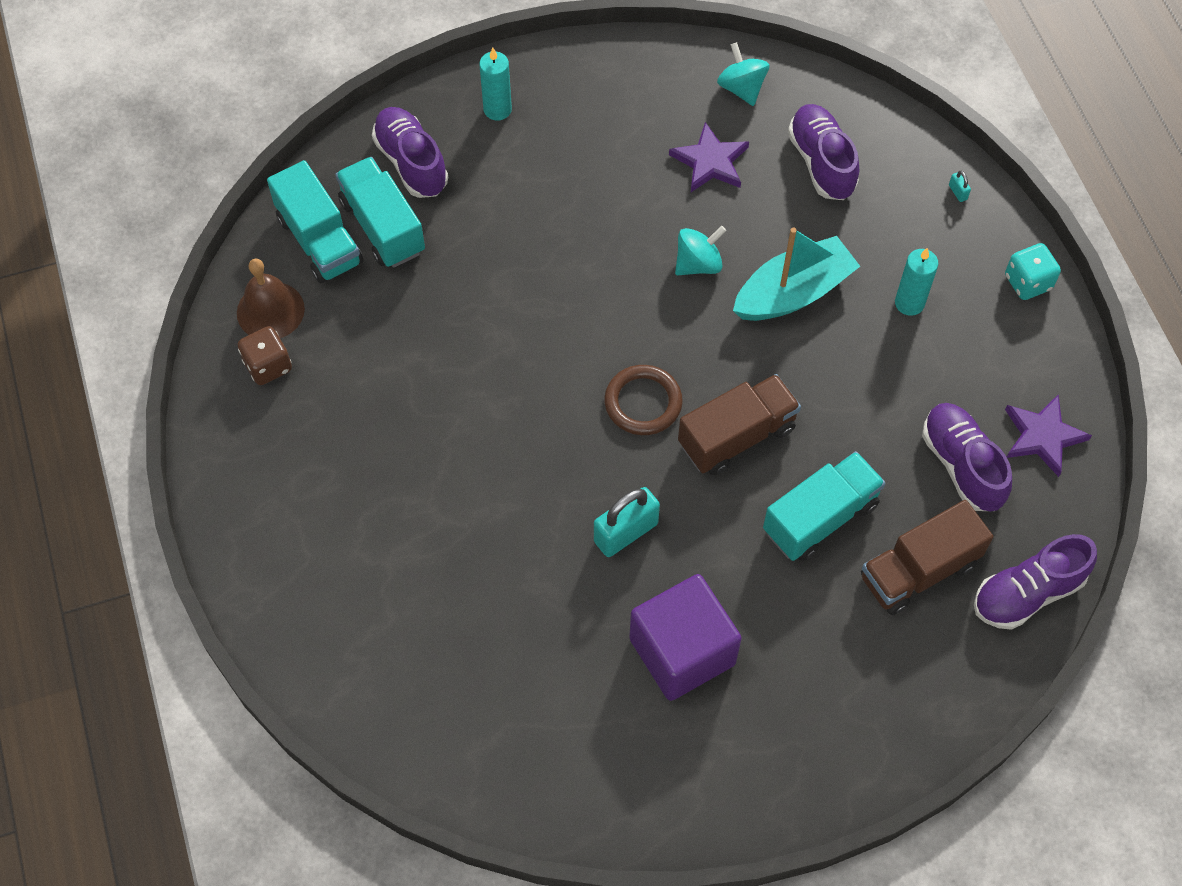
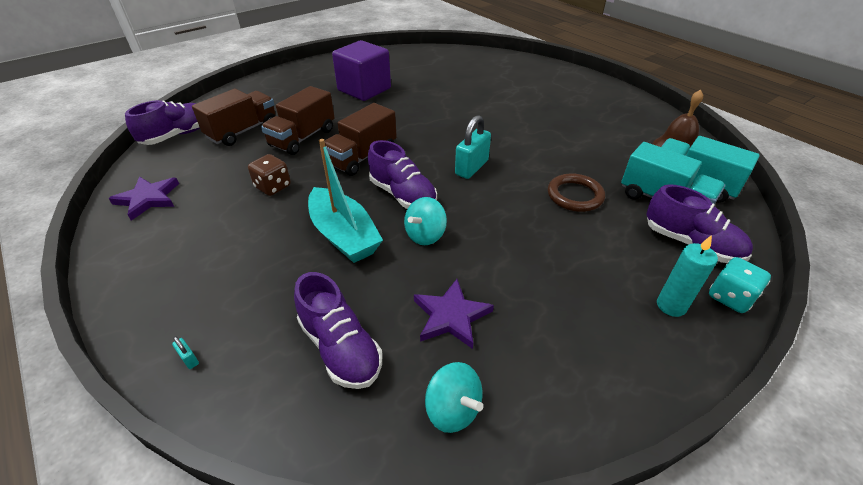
camera: 160 degrees right, 20 degrees down
(268, 366) = (647, 128): brown dice -> brown dice (273, 187)
(626, 532) = (409, 114): turquoise padlock -> turquoise padlock (471, 167)
(643, 402) = (426, 158): brown ring -> brown ring (575, 195)
(793, 293) = (343, 235): turquoise boat -> turquoise boat turned 75 degrees counterclockwise
(820, 518) = (302, 138): turquoise truck -> brown truck
(909, 303) = (245, 251): turquoise candle -> none
(961, 465) = (211, 174): purple shoe -> purple shoe (403, 195)
(1028, 282) = (131, 293): turquoise dice -> turquoise dice (730, 297)

